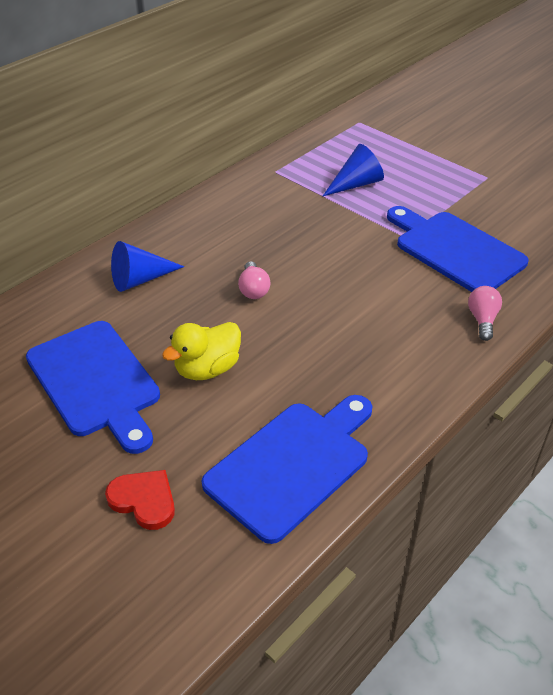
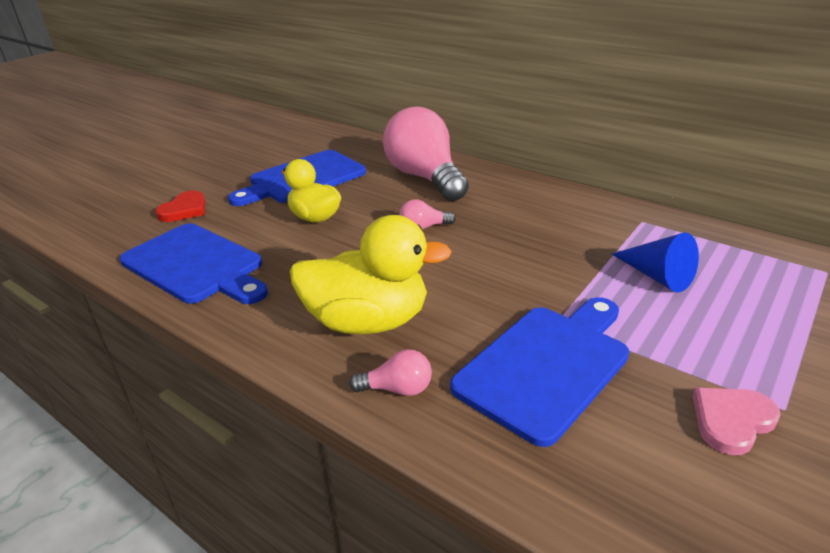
camera: 85 degrees right, 10 degrees down
(140, 279) = (425, 178): blue cone -> pink light bulb
(403, 332) = (368, 321): none -> yellow duck
(498, 196) = (731, 421): none -> pink heart

